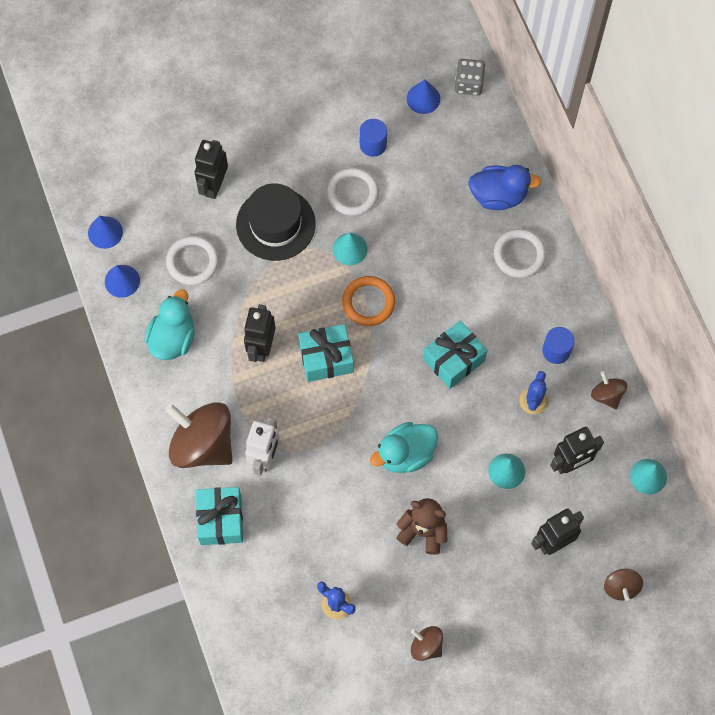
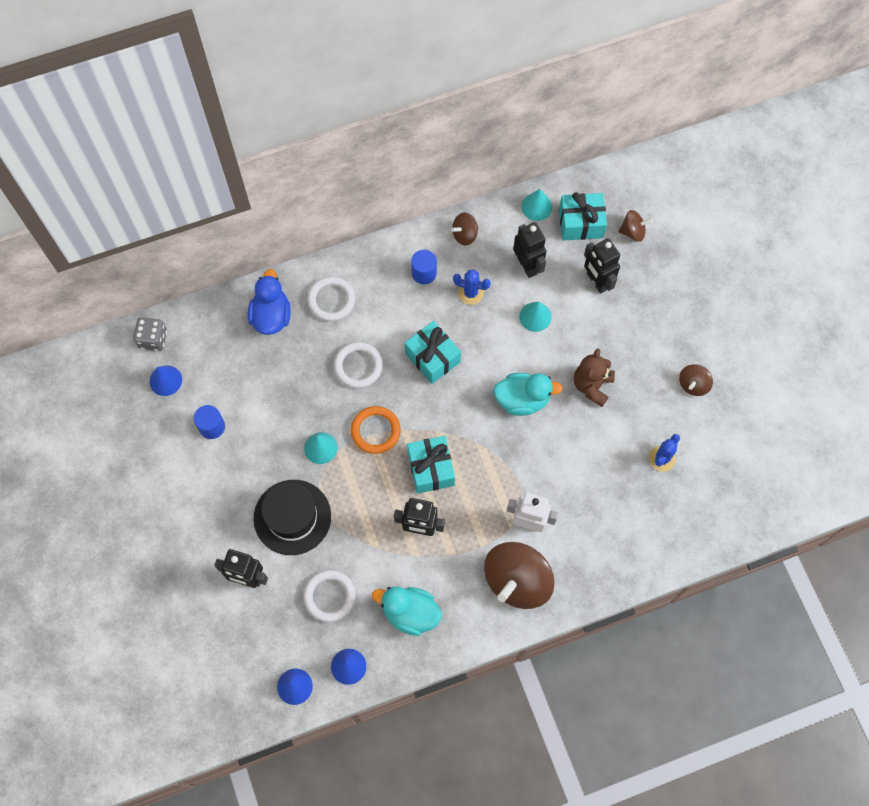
camera: 90 degrees left, 0 degrees up
(220, 520) = (589, 562): turquoise gift -> turquoise gift (581, 223)
(353, 193) = (262, 445): white ring -> white ring (358, 366)
(405, 454) = (522, 400): turquoise duck -> turquoise duck turned 60 degrees counterclockwise

